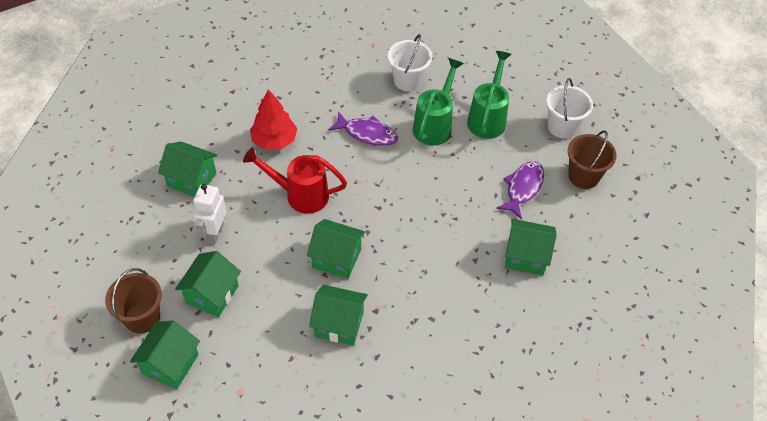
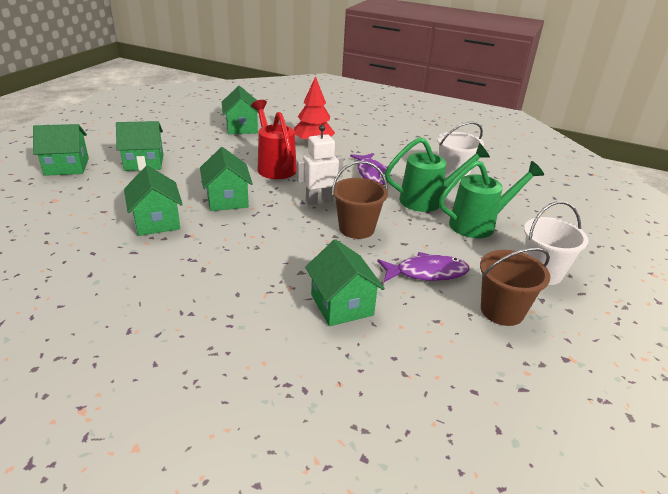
camera: 55 degrees right, 20 degrees down
(142, 317) = (103, 146): brown bucket -> brown bucket (356, 228)
(214, 233) = (202, 147): white robot -> white robot (319, 201)

